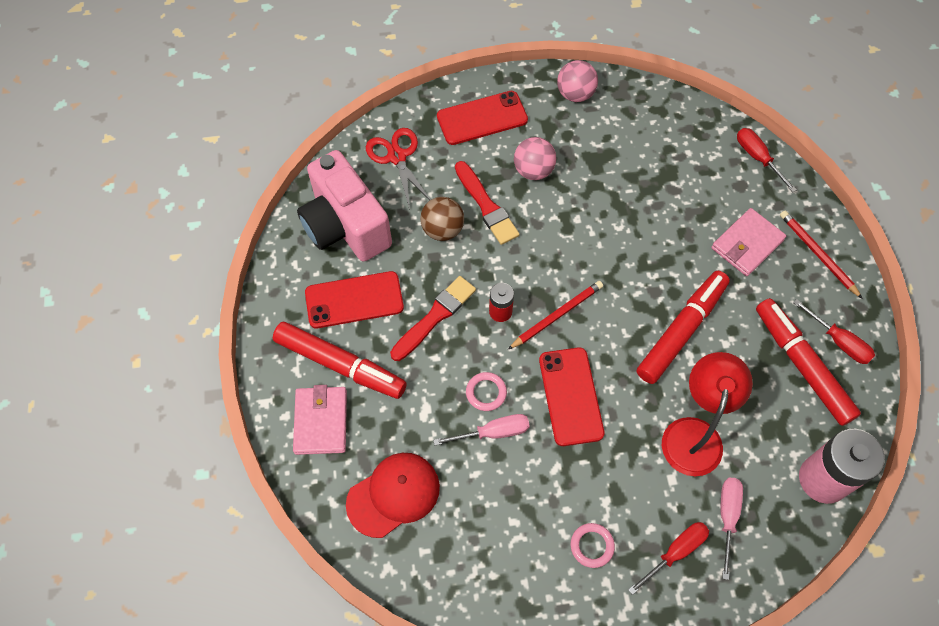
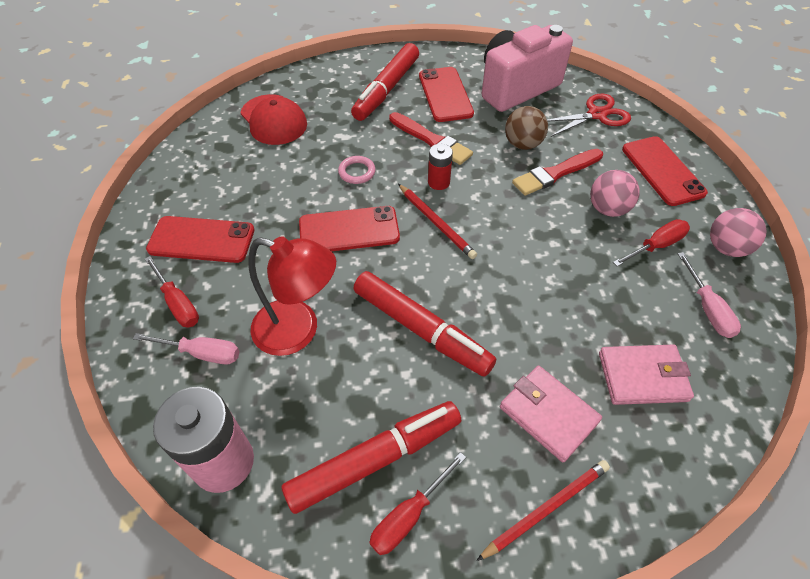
camera: 90 degrees right, 10 degrees down
(321, 422) = (339, 82): pink wallet -> pink wallet (642, 377)
(493, 432) = (318, 176): pink screwdriver -> pink screwdriver (707, 309)
(592, 546) = (201, 240): pink ring -> red phone
(757, 158) = (695, 446): red screwdriver -> red screwdriver (656, 245)

